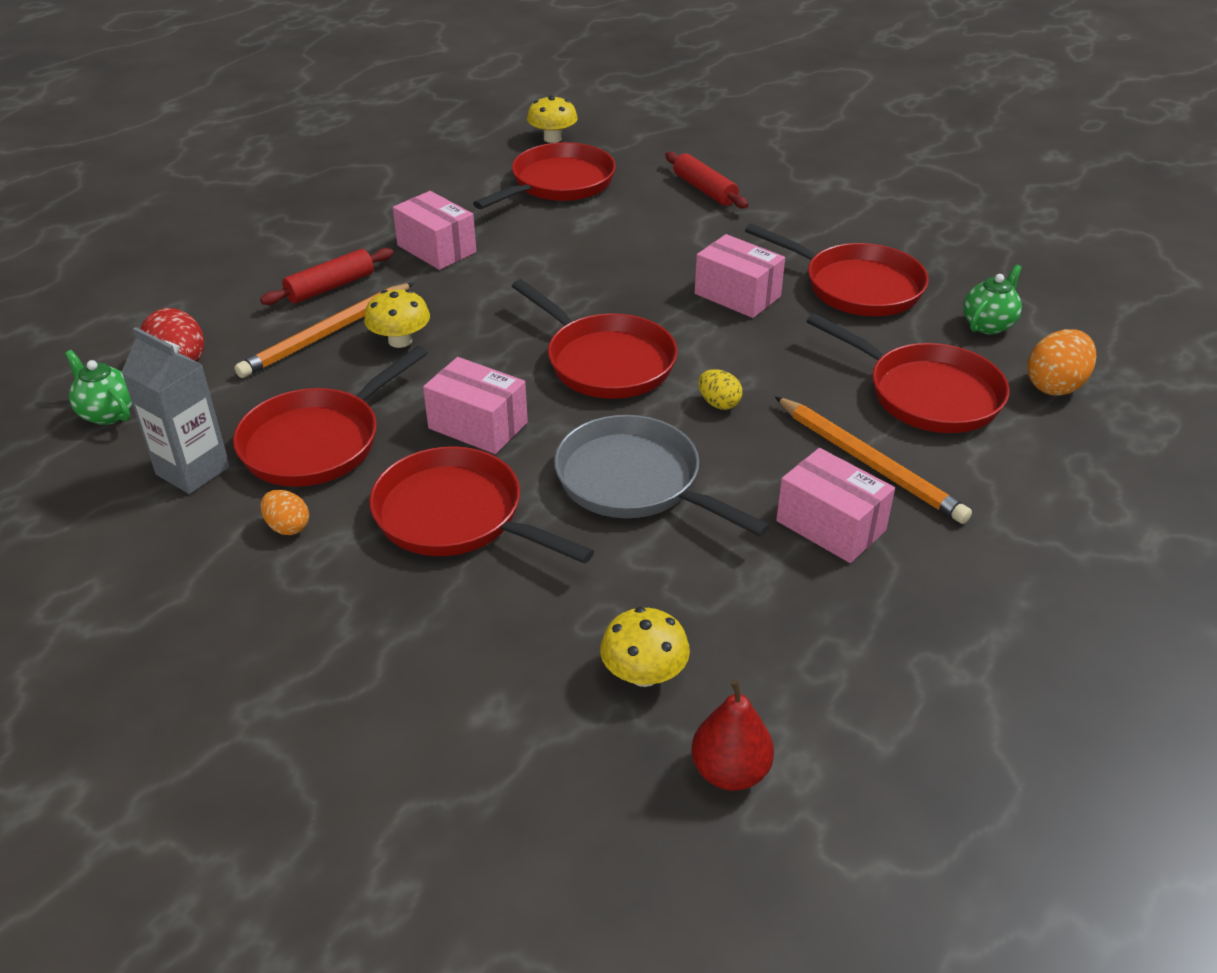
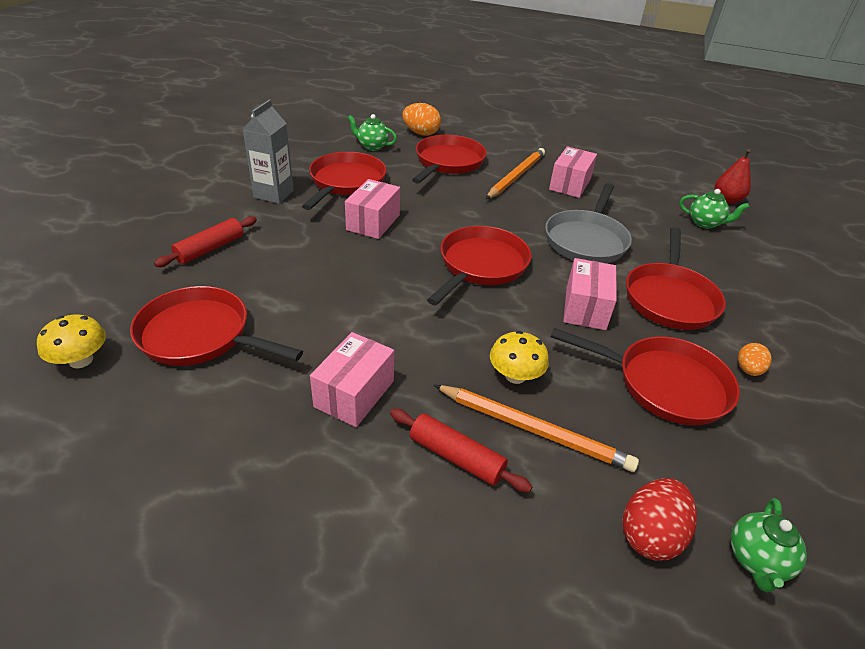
camera: 110 degrees left, 0 degrees up
(193, 471) = (755, 449): grey carton -> grey carton (273, 194)
(644, 674) = (705, 223): yellow mushroom -> green teapot
(718, 403) = (497, 220): yellow egg -> none

